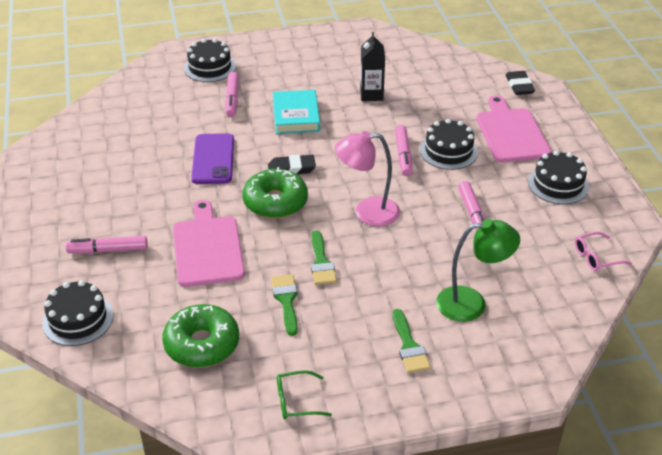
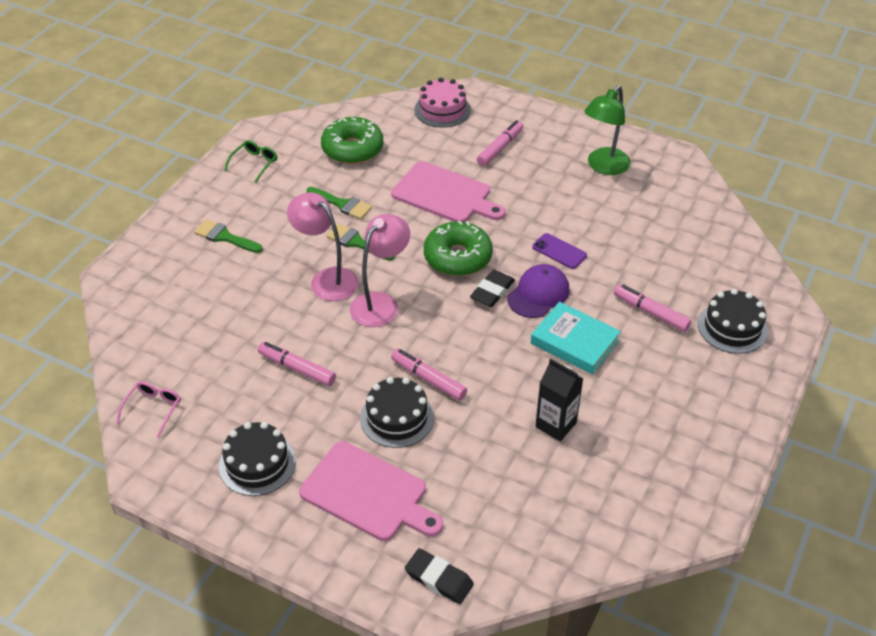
camera: 130 degrees right, 5 degrees up
(78, 319) = (442, 110): black cake -> pink cake
(213, 159) = (559, 251): purple phone -> purple phone, size x0.61
(269, 148) = (538, 294): none -> purple cap
(379, 253) = (327, 279): none -> pink lamp
(472, 303) = (214, 295): green lamp -> green lamp (603, 167)

